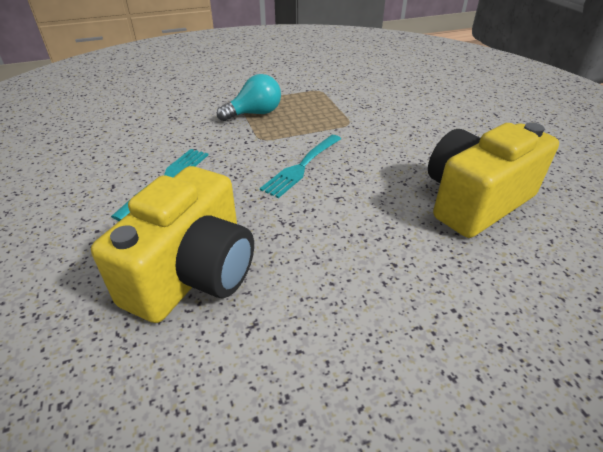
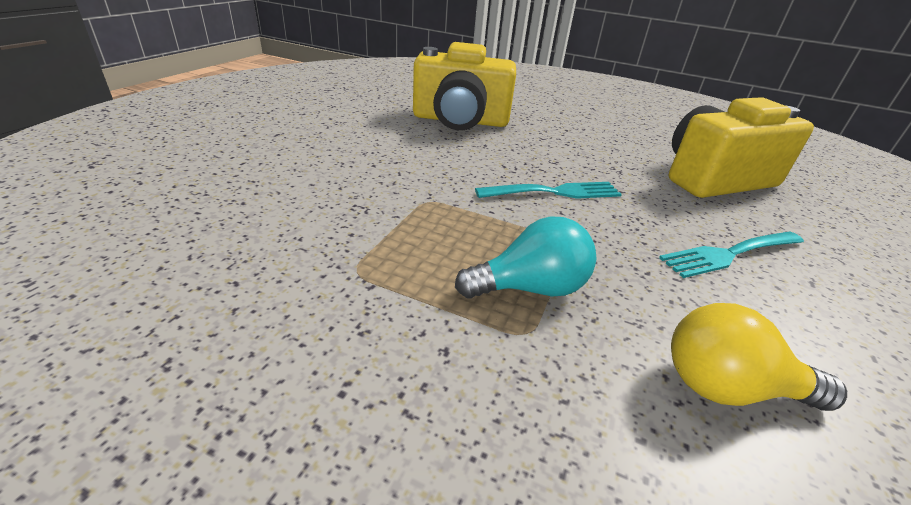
camera: 140 degrees left, 5 degrees down
(162, 119) = (728, 387): none -> yellow light bulb
(254, 114) = (530, 288): turquoise light bulb -> turquoise light bulb turned 150 degrees clockwise

